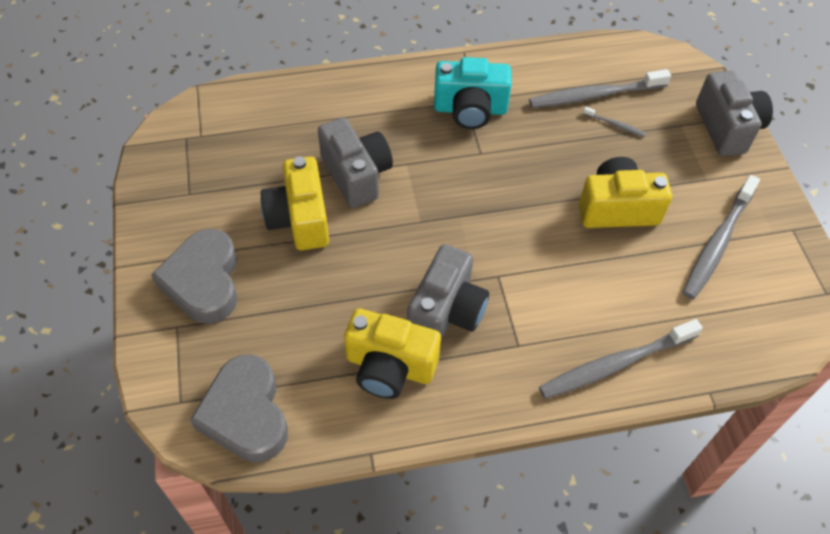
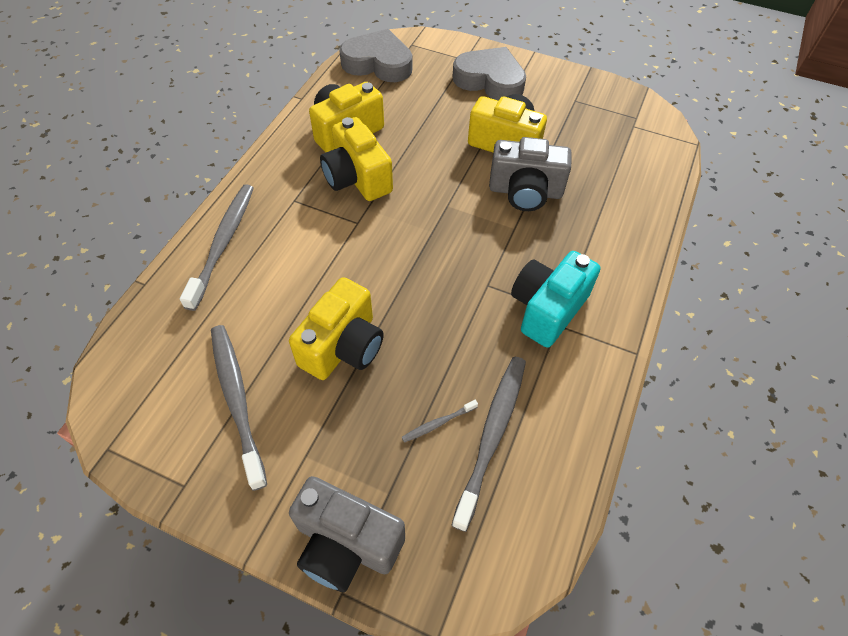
camera: 125 degrees right, 0 degrees up
(446, 311) = (357, 178): grey camera -> yellow camera

